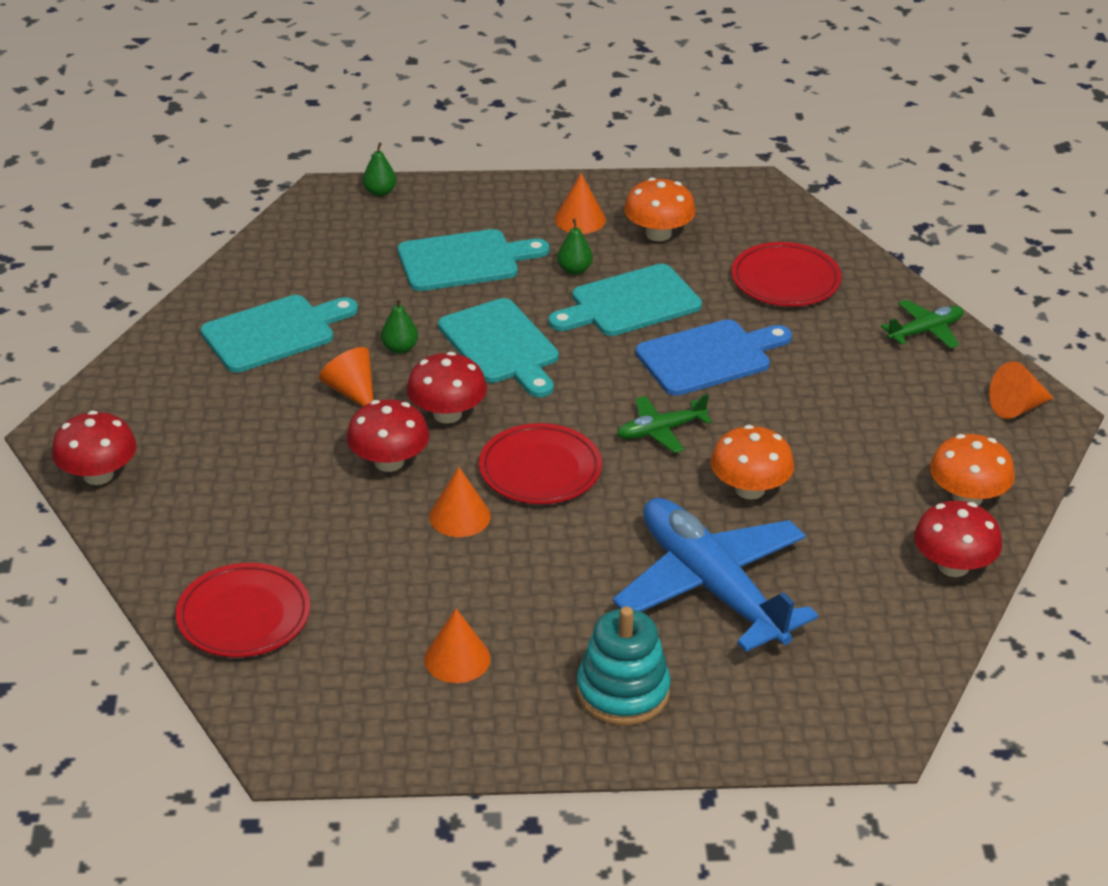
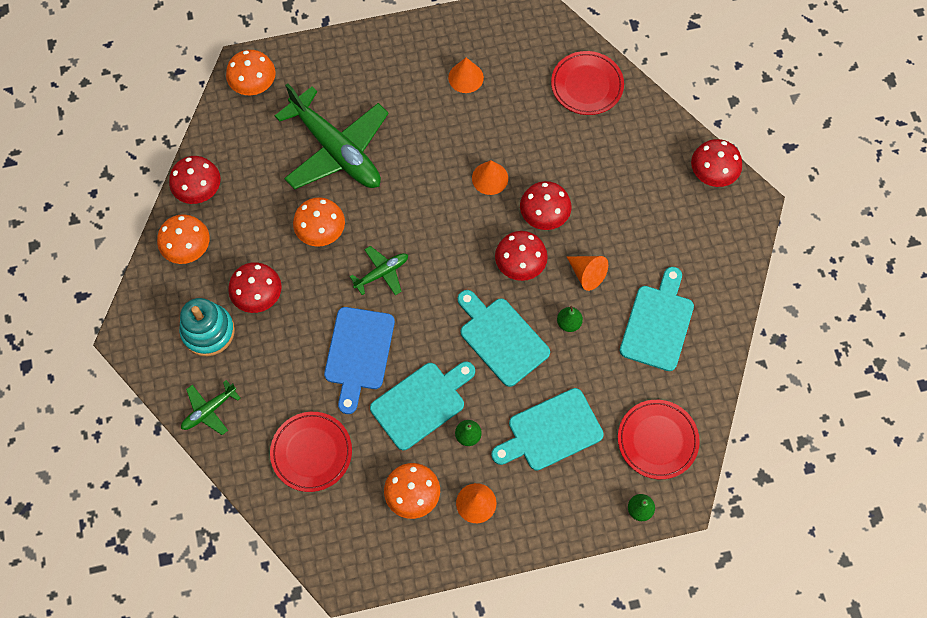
camera: 170 degrees right, 30 degrees up
(274, 333) = (658, 323): turquoise cutting board -> turquoise cutting board turned 150 degrees clockwise
(540, 470) = (451, 224): red plate -> red plate (657, 440)
(623, 692) = (375, 71): turquoise stacking toy -> turquoise stacking toy (208, 331)
(709, 357) = (358, 353): blue cutting board -> blue cutting board turned 45 degrees counterclockwise
(712, 586) = (336, 150): blue plane -> green plane
(854, 431) = (258, 295): none -> red mushroom
(856, 704) = (254, 84): none -> orange mushroom
(1017, 407) = (150, 339): orange cone -> none

